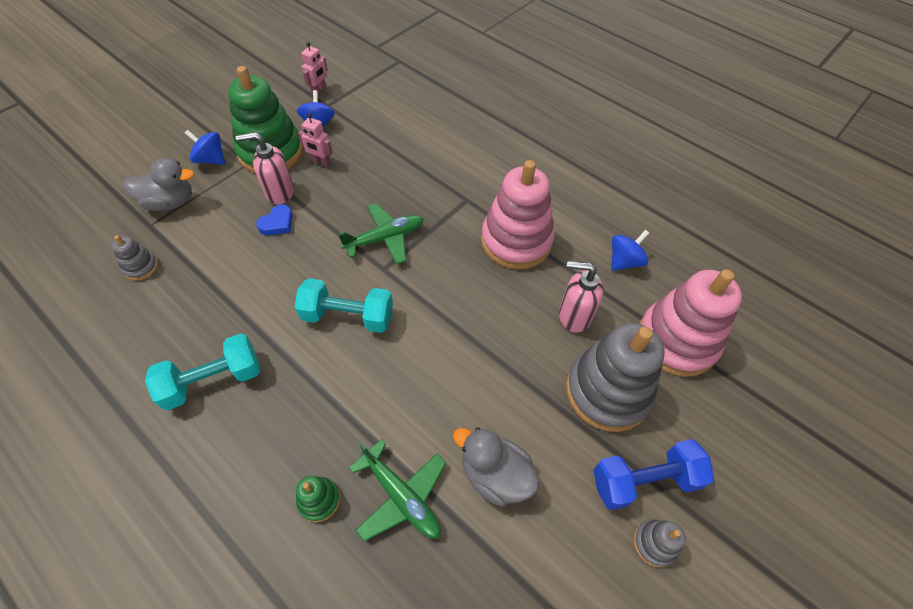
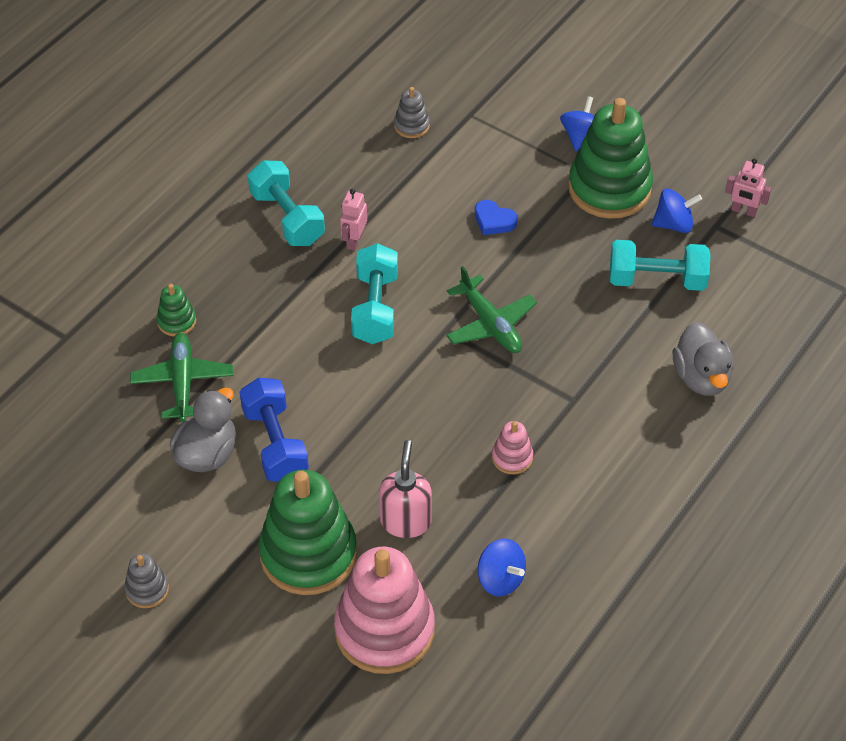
camera: 85 degrees right, 5 degrees down
(170, 202) = (505, 121): grey duck -> grey duck (701, 377)
(279, 192) = (542, 212): pink soap dispenser -> none
(321, 162) = (604, 240): pink robot -> pink robot (354, 241)
(367, 140) = (657, 280): none -> turquoise dumbbell
(401, 496) = (183, 382): green plane -> green plane turned 135 degrees clockwise
(516, 241) = (512, 457): pink stacking toy -> pink stacking toy, size x0.44
(607, 391) = (308, 554): grey stacking toy -> green stacking toy
(644, 480) = (209, 584): blue dumbbell -> blue dumbbell (275, 443)

